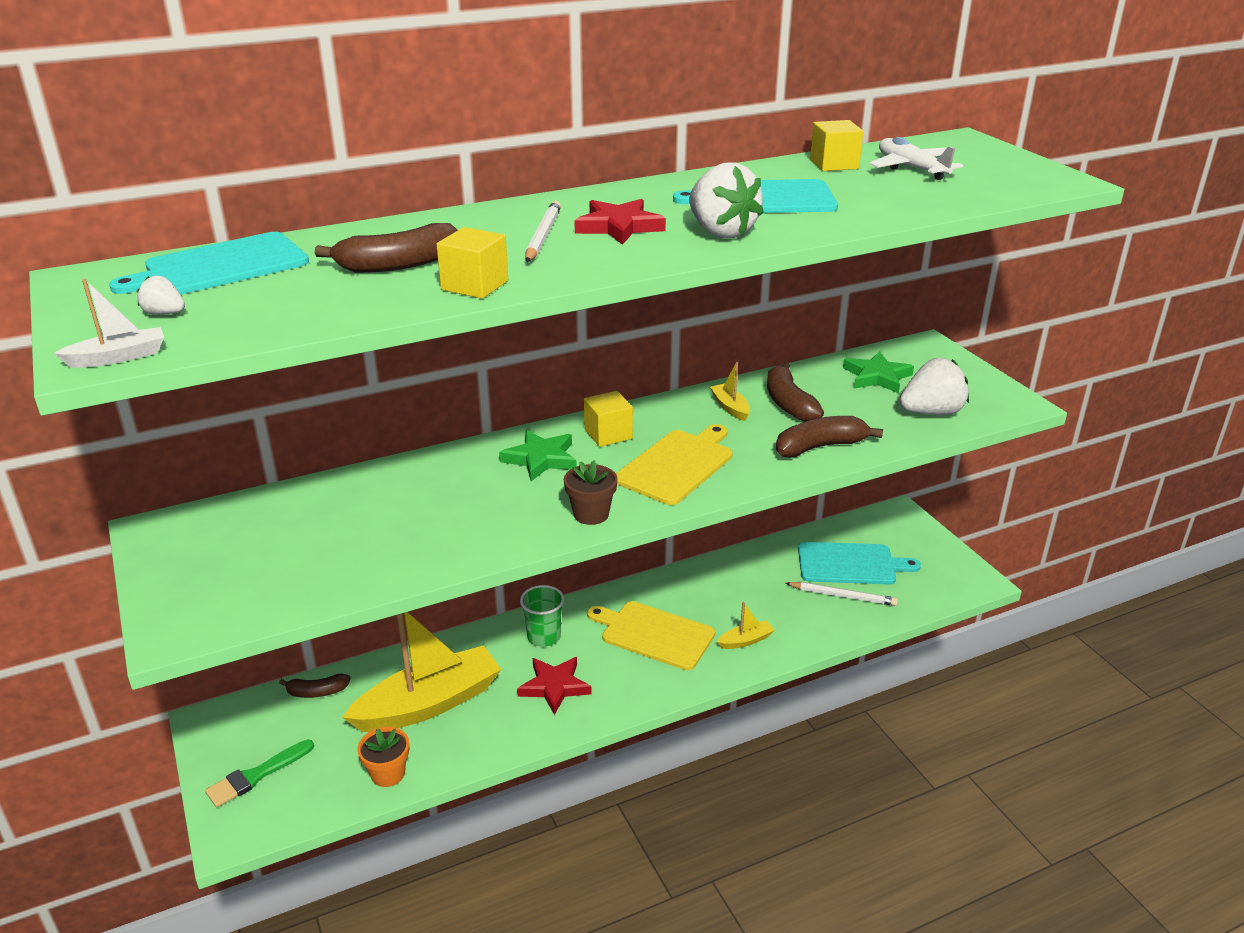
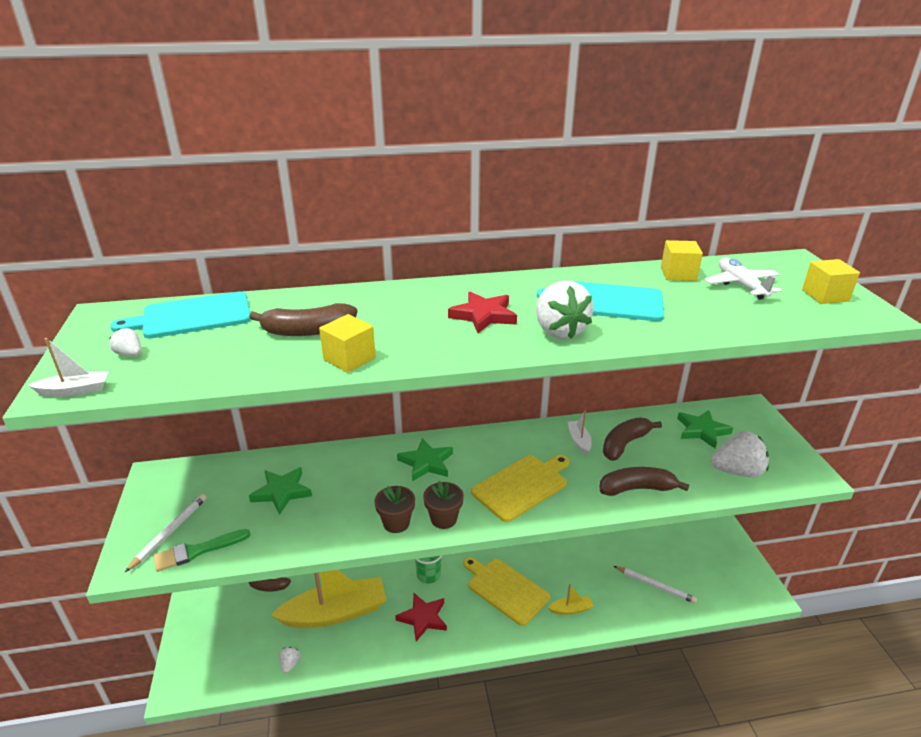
camera: 15 degrees right, 0 degrees up
(256, 775) = (208, 644): green brush -> green brush (197, 551)
(354, 520) = (282, 492): none -> green star
(388, 774) = (290, 664): orange flower pot -> white strawberry
(530, 528) = (396, 523): none -> brown flower pot
(542, 236) = (423, 317): white pencil -> white pencil (169, 532)
(608, 434) = (481, 449): yellow cube -> yellow cube (825, 295)
(730, 407) = (579, 441): yellow boat -> white boat
(788, 403) = (625, 444): brown banana -> brown banana turned 45 degrees clockwise
(850, 564) = (668, 559): turquoise cutting board -> none

